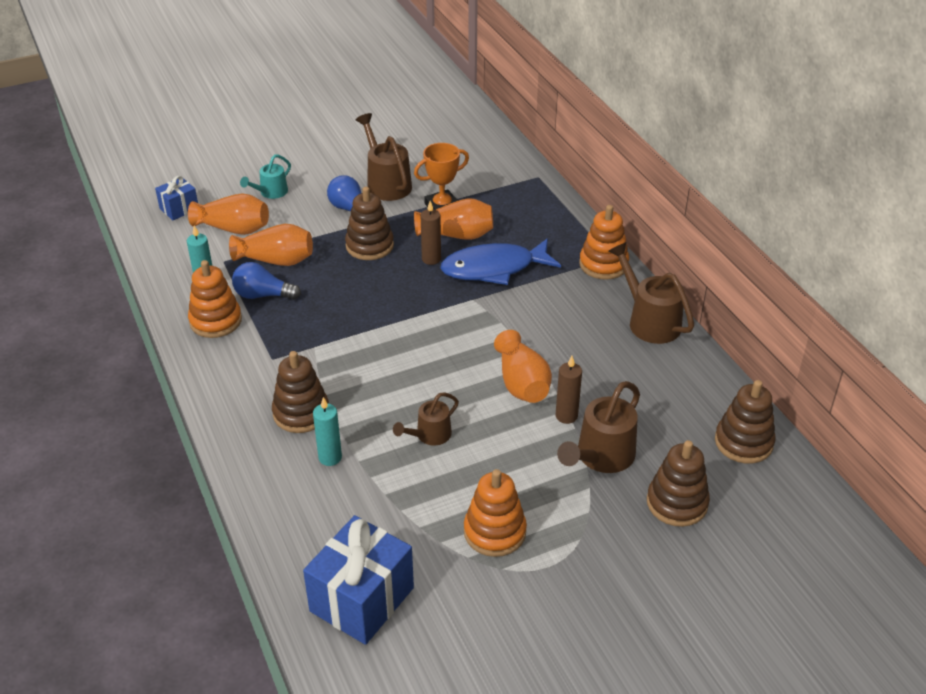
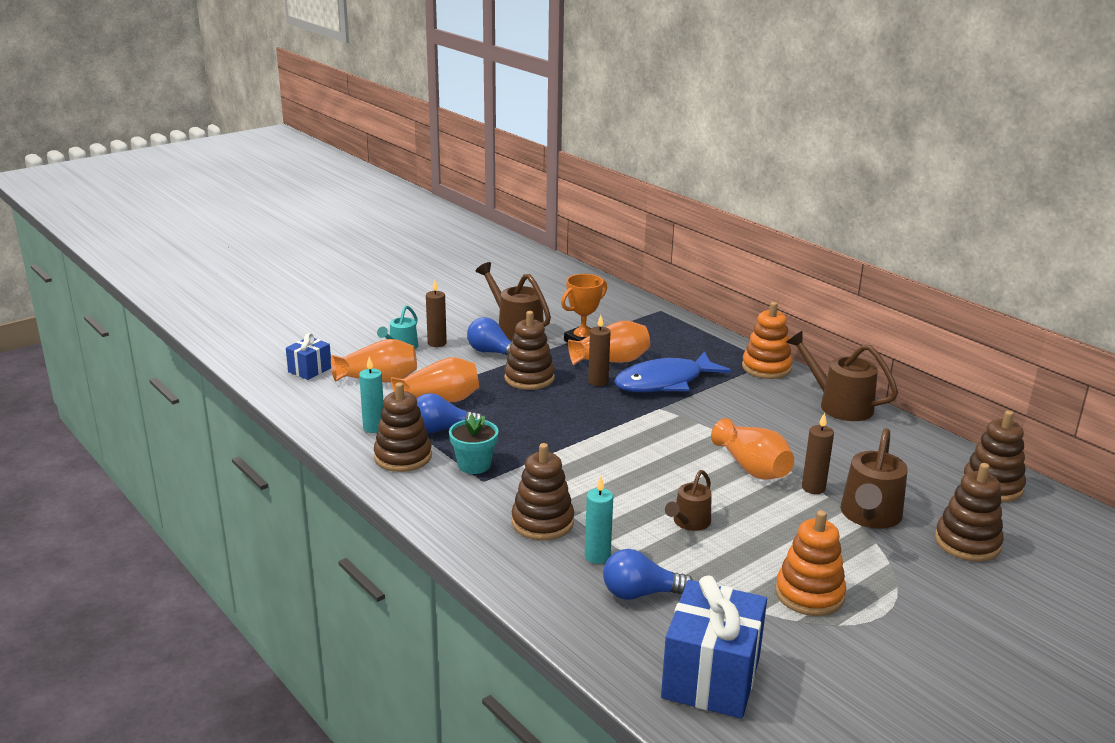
camera: 15 degrees left, 15 degrees down
(215, 321) = (403, 457): orange stacking toy -> brown stacking toy
(272, 340) = (474, 465): none -> turquoise flower pot
(305, 191) = (437, 343): none -> brown candle
(347, 503) = (640, 593): none -> blue light bulb

